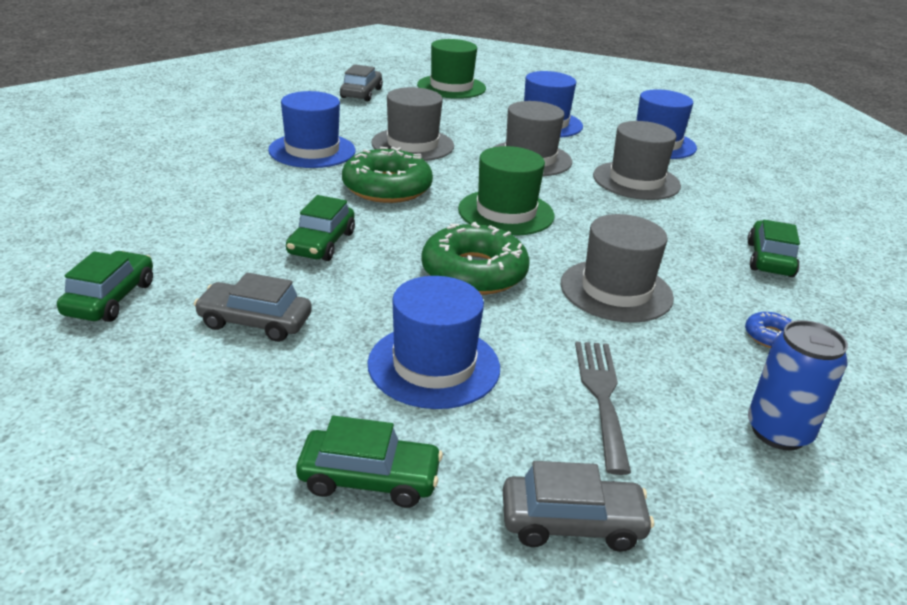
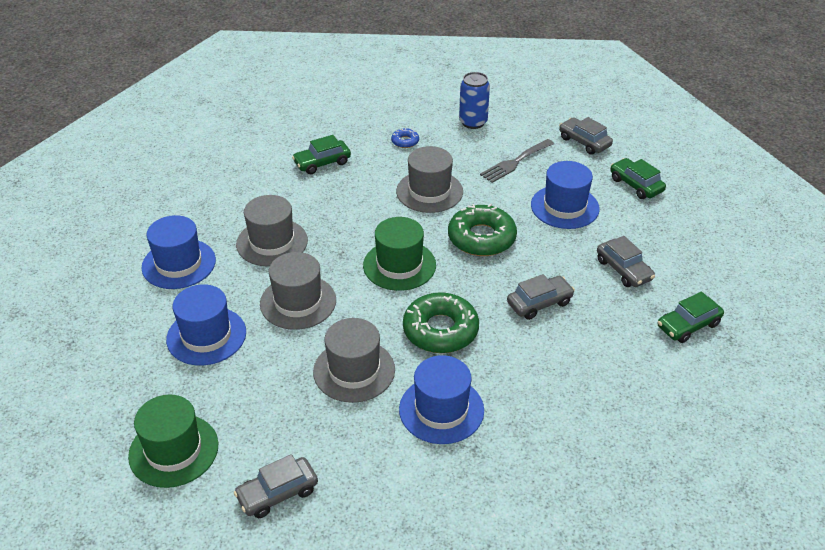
camera: 130 degrees left, 10 degrees up
(321, 243) = (539, 303): green car -> grey car

